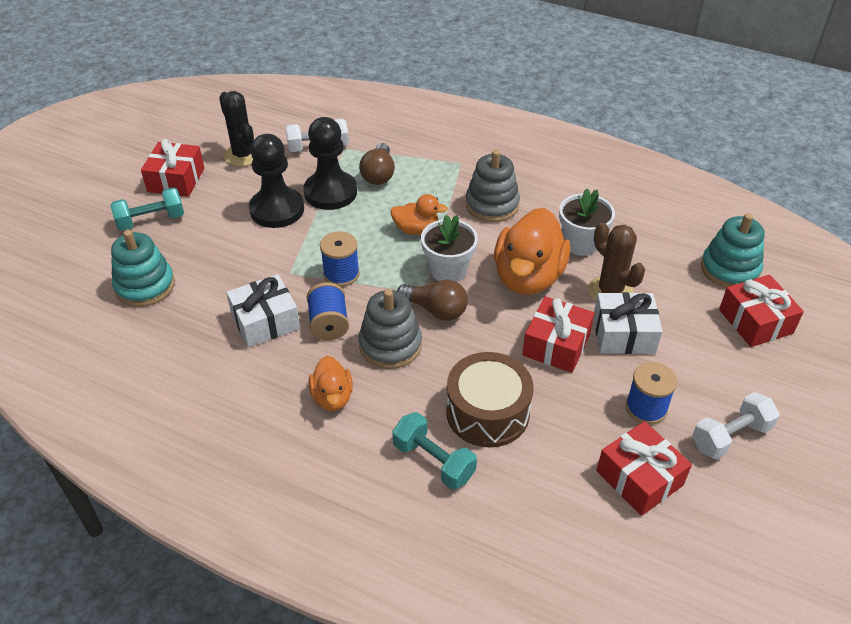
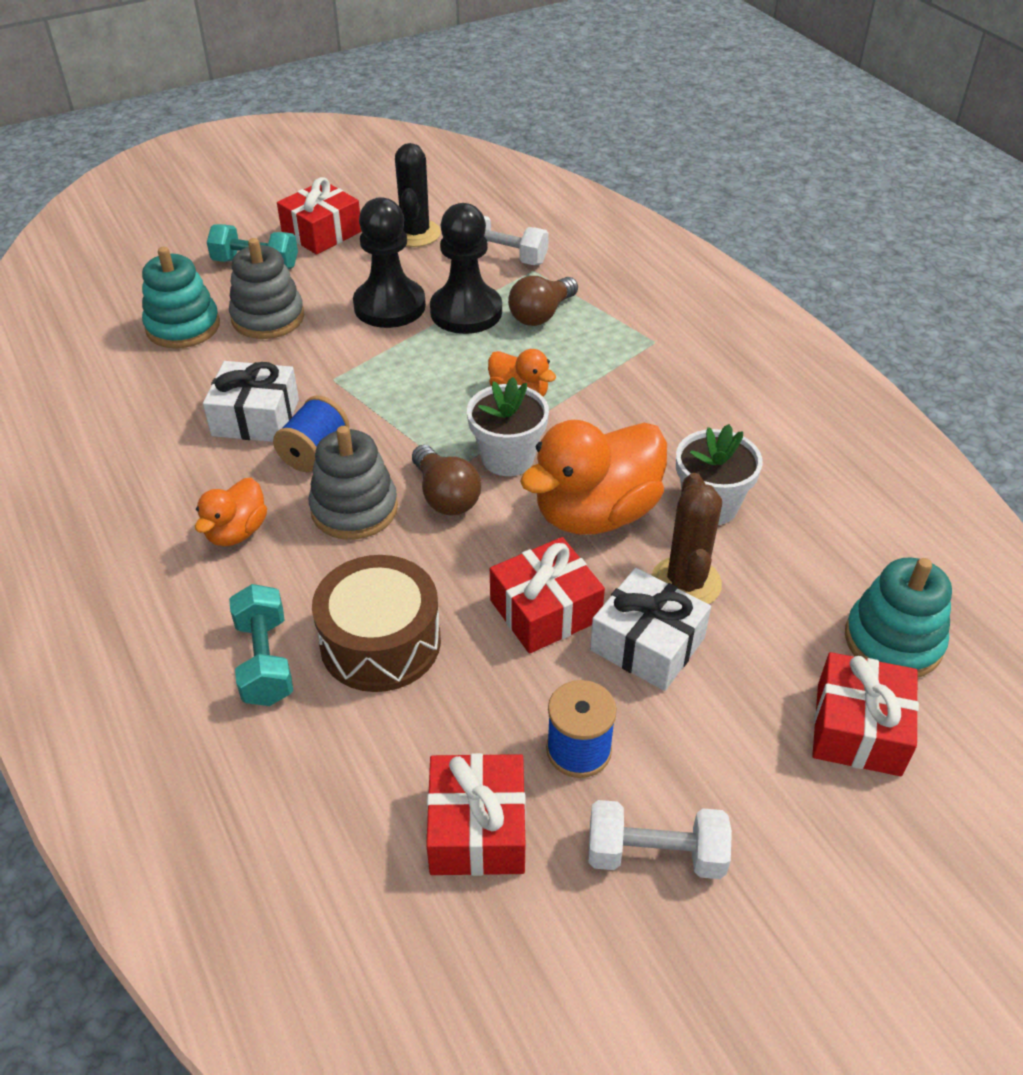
camera: 35 degrees right, 0 degrees up
(341, 274) = (384, 405): blue spool -> none
(492, 205) = (641, 407): grey stacking toy -> grey stacking toy (268, 318)

